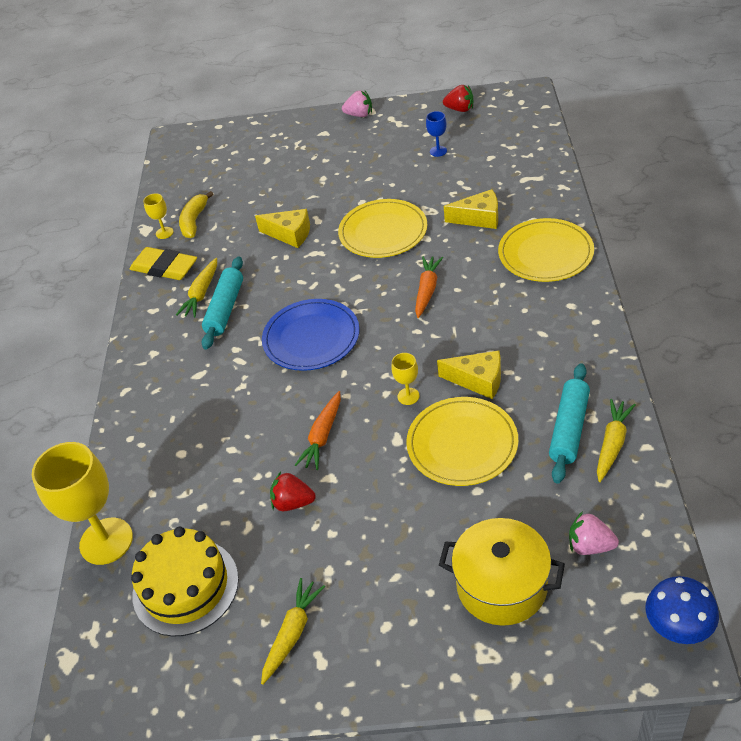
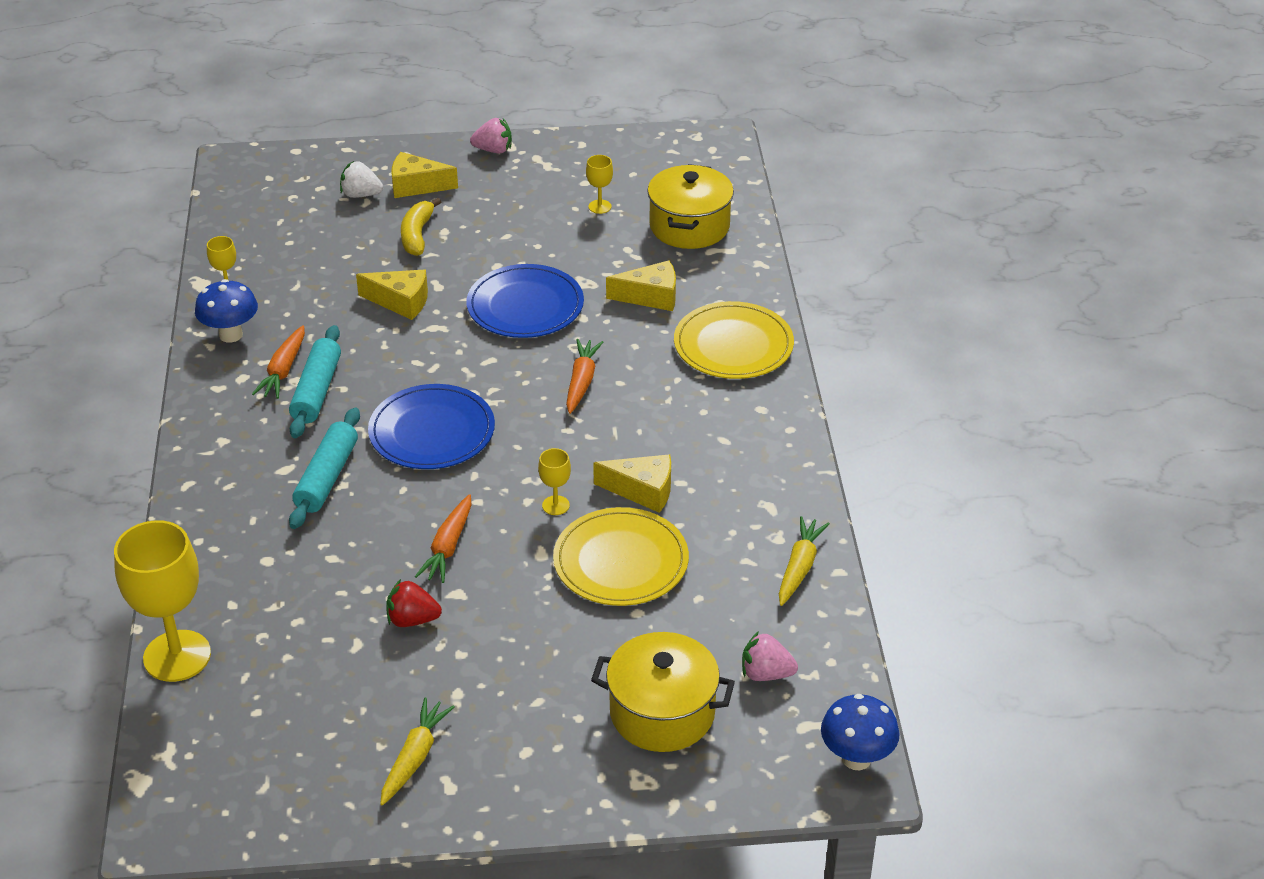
camera: 10 degrees left, 5 degrees down
(164, 268) = (231, 335): yellow eraser -> blue mushroom
(185, 586) = (281, 707): yellow cake -> none
(194, 221) = (268, 277): yellow banana -> yellow banana (417, 235)
(201, 293) = (283, 370): yellow carrot -> orange carrot
(263, 155) = (361, 195): none -> white strawberry
(303, 145) = (416, 186): none -> yellow cheese
(383, 232) = (525, 306): yellow plate -> blue plate
(438, 151) = (600, 206): blue goblet -> yellow goblet
(460, 109) = (630, 153): red strawberry -> none
(506, 161) = (689, 226): none -> yellow pot
(569, 429) = (750, 549): turquoise rolling pin -> turquoise rolling pin (327, 477)

